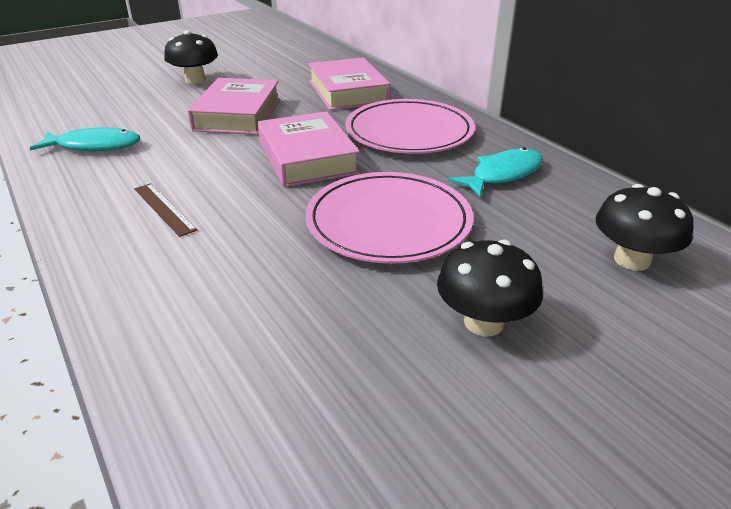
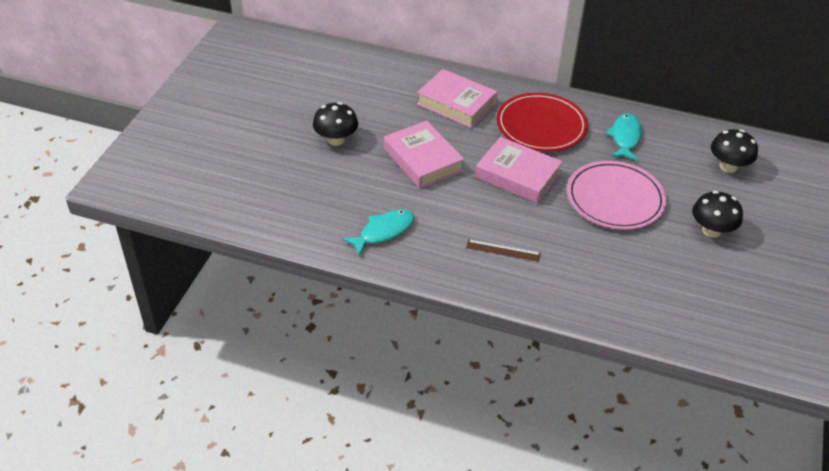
camera: 40 degrees left, 10 degrees up
(409, 132) = (541, 126): pink plate -> red plate

